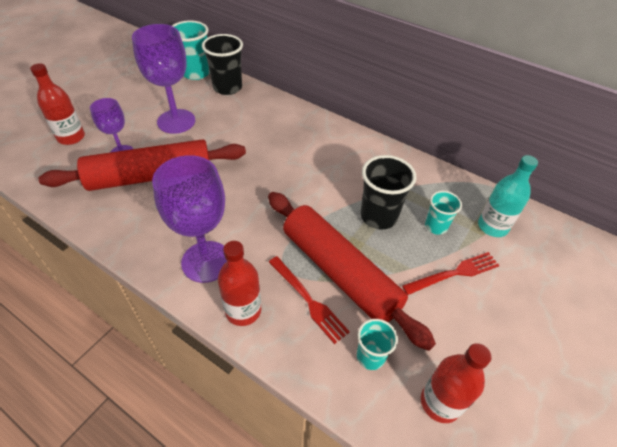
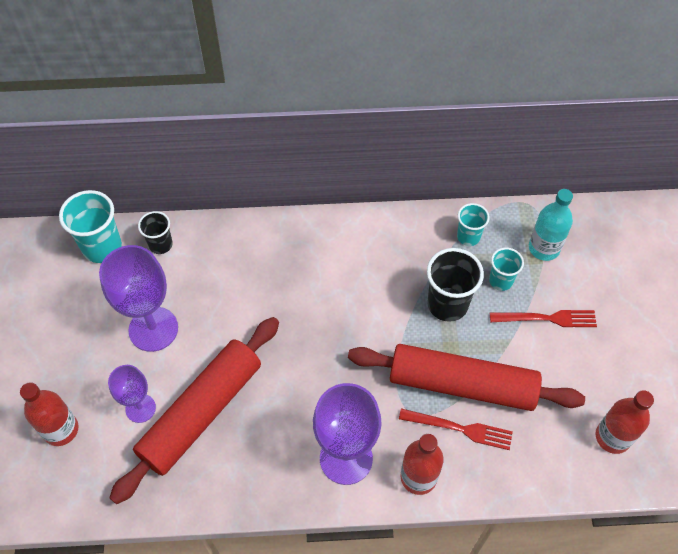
camera: 35 degrees left, 10 degrees up
(227, 87) = (161, 245): black cup -> black cup, size x0.60
(370, 356) = (542, 439): turquoise cup -> turquoise cup (468, 237)
(454, 273) = (547, 318): red fork -> red fork turned 60 degrees clockwise

